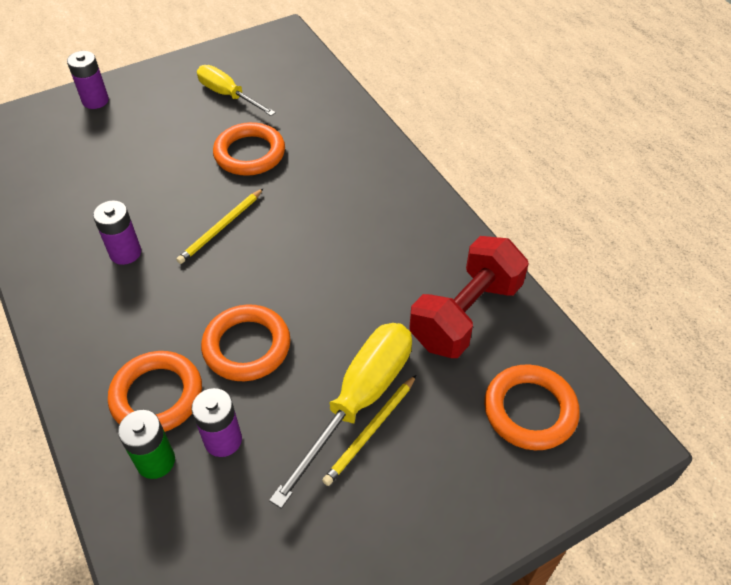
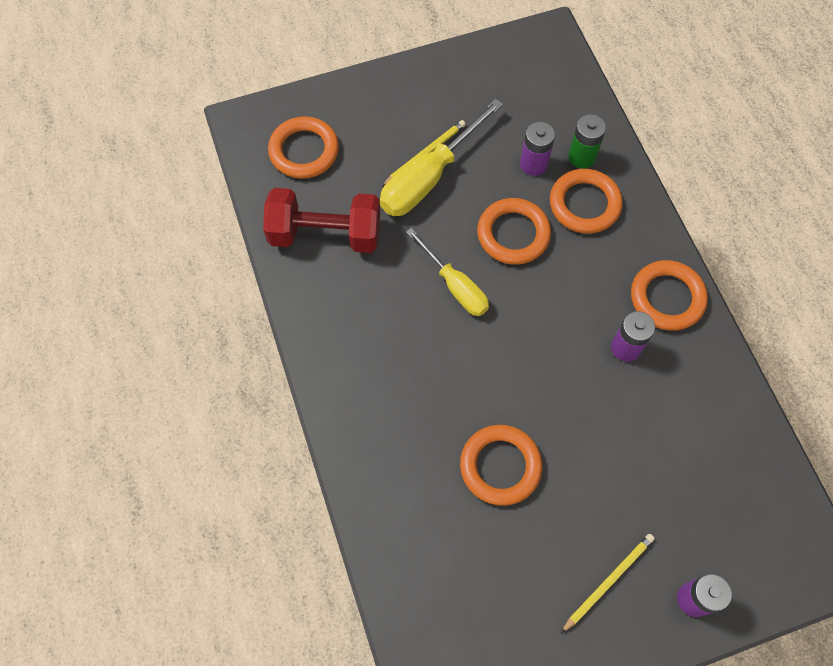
camera: 170 degrees left, 15 degrees up
(72, 304) = (667, 298): none -> orange ring
(221, 228) = (533, 363): yellow pencil -> yellow pencil (608, 581)
(228, 95) = (523, 580): yellow screwdriver -> yellow screwdriver (455, 285)
(465, 314) = (325, 234): red dumbbell -> red dumbbell turned 45 degrees clockwise

